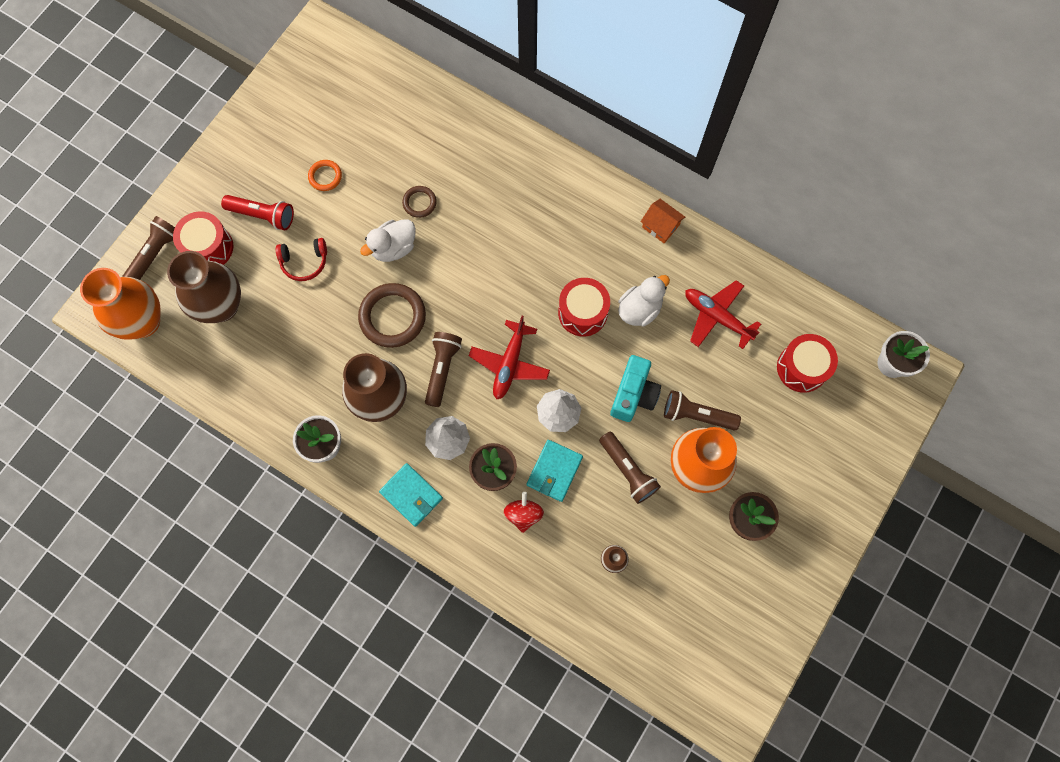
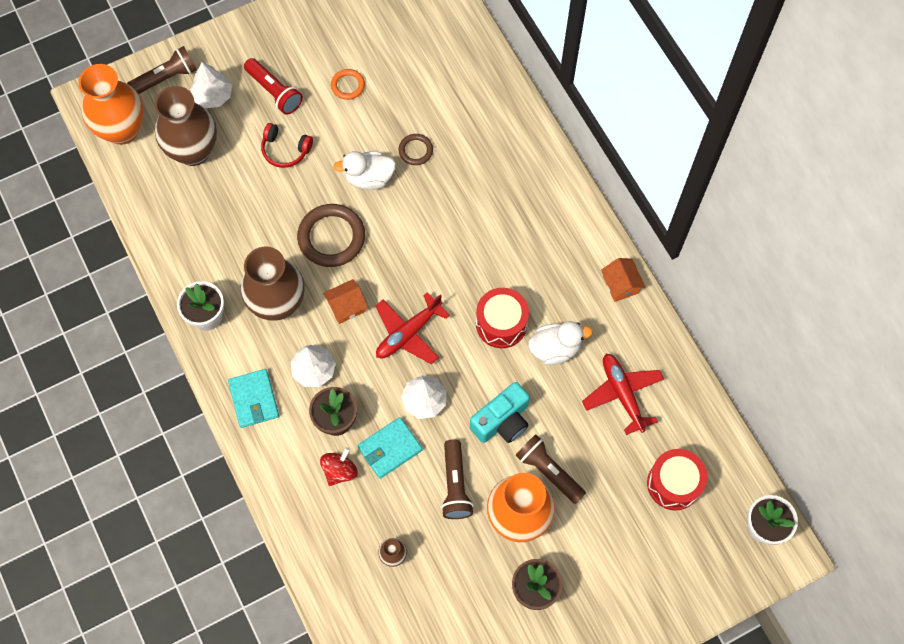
camera: 30 degrees right, 5 degrees down
(209, 247) = (213, 96): red drum -> white tree
(442, 369) = (346, 306): brown flashlight -> orange house

